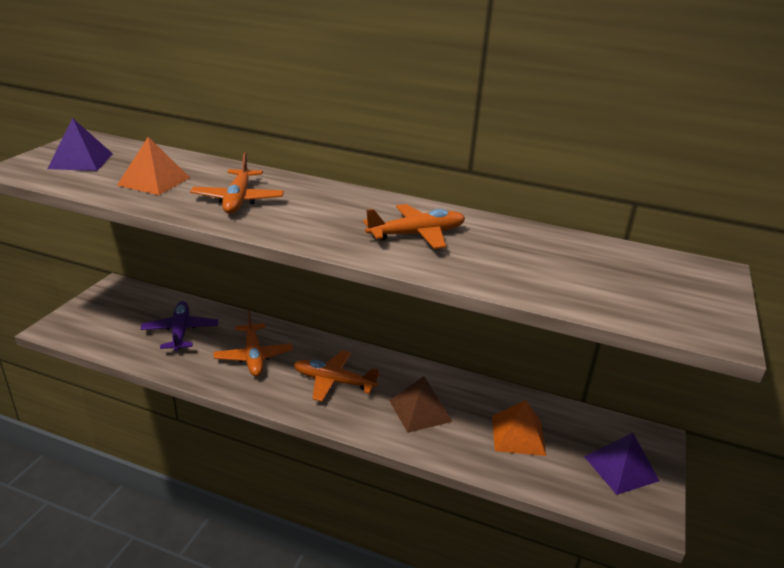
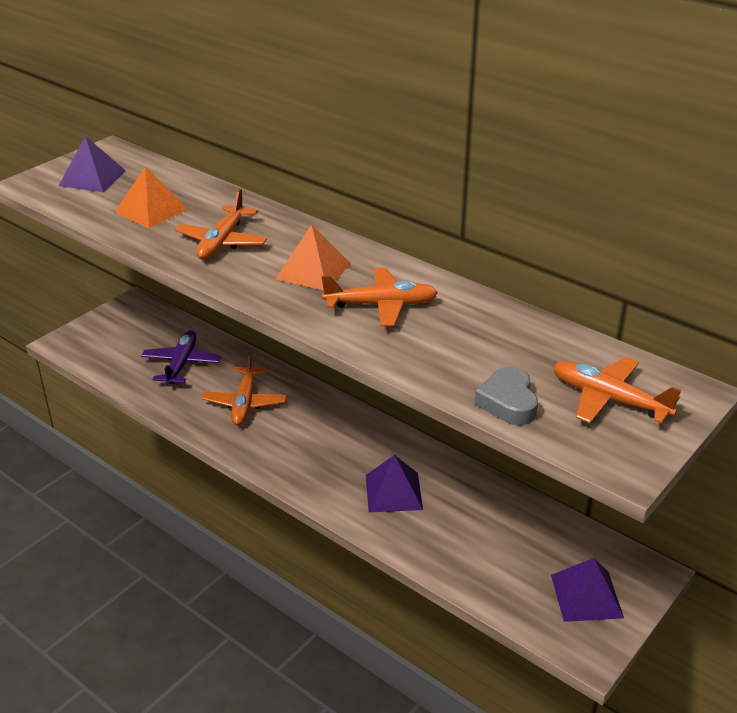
camera: 20 degrees right, 5 degrees up
(334, 381) = (316, 444): orange plane -> orange plane (609, 399)
(420, 410) = (393, 492): brown pyramid -> purple pyramid
(518, 435) = (488, 538): orange pyramid -> orange pyramid (313, 271)
(583, 297) = (508, 402): none -> grey heart

